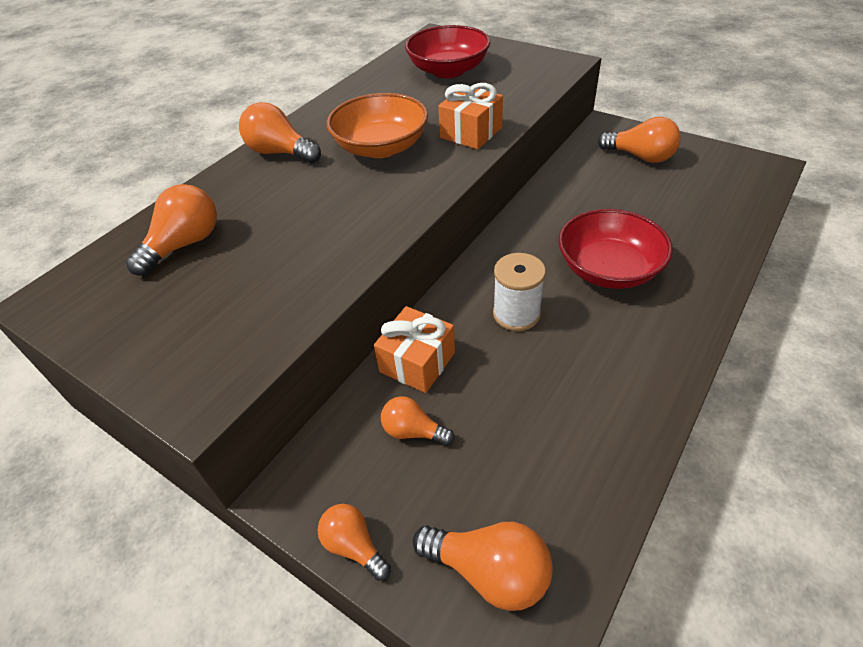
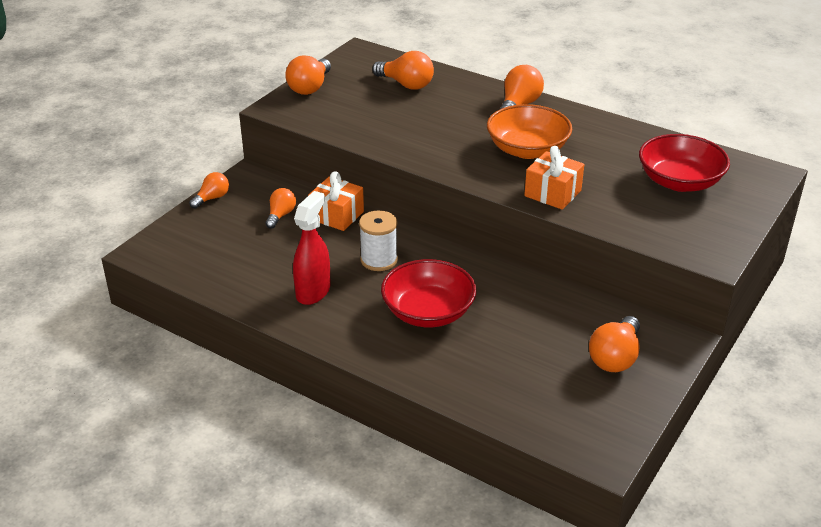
camera: 85 degrees right, 10 degrees down
(489, 571) = (187, 242): orange light bulb -> orange light bulb (310, 87)
(593, 376) = (313, 291): none -> red spray bottle

